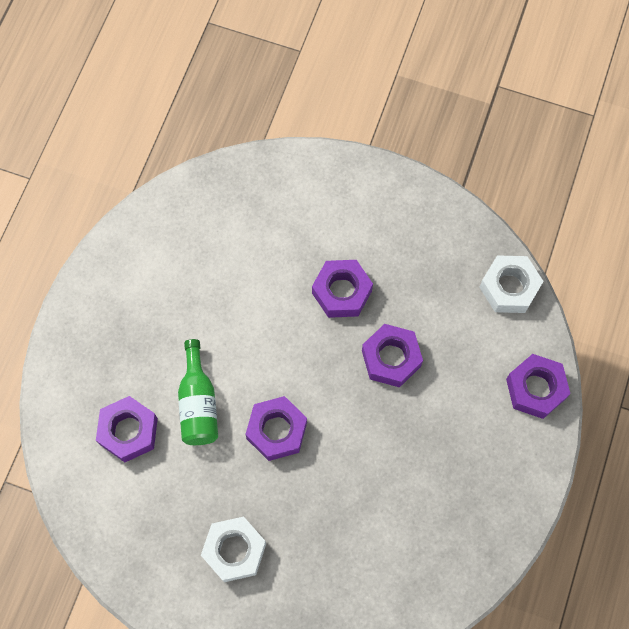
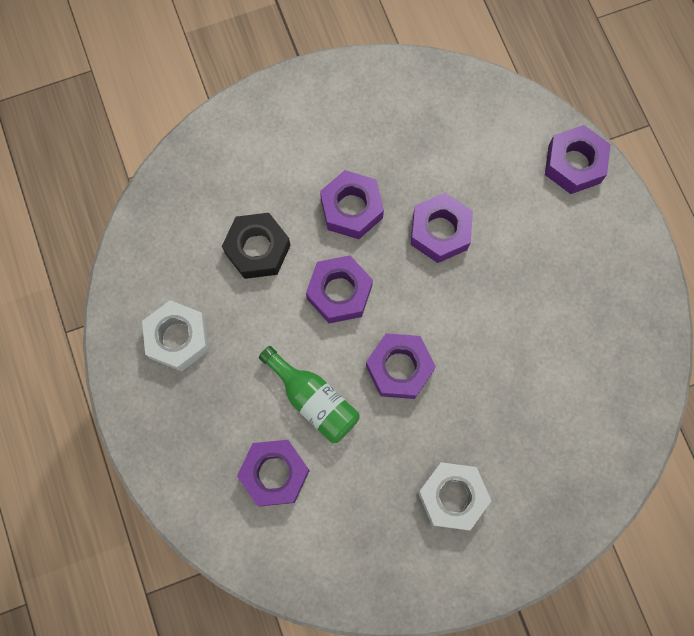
camera: 40 degrees left, 5 degrees up
(251, 268) = (257, 249): none -> black nut
(281, 344) = (339, 292): none -> purple nut
(509, 288) = (483, 98): white nut -> white nut (178, 338)

